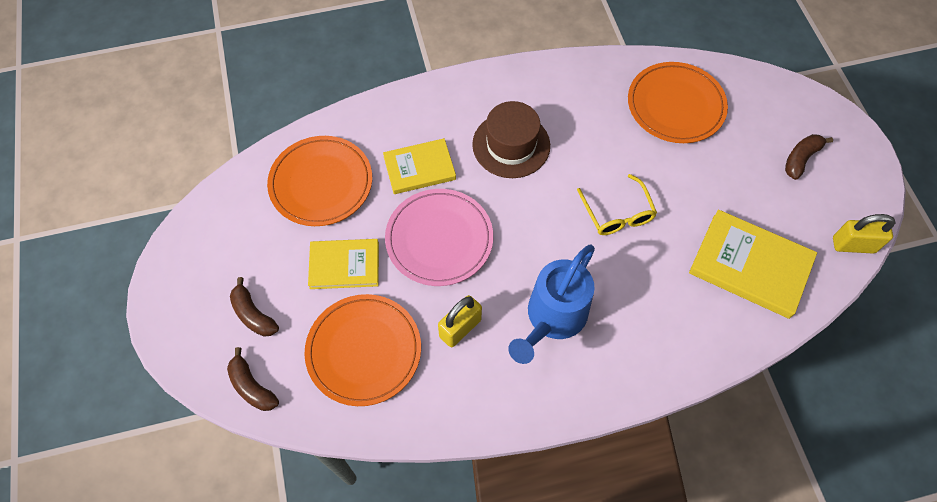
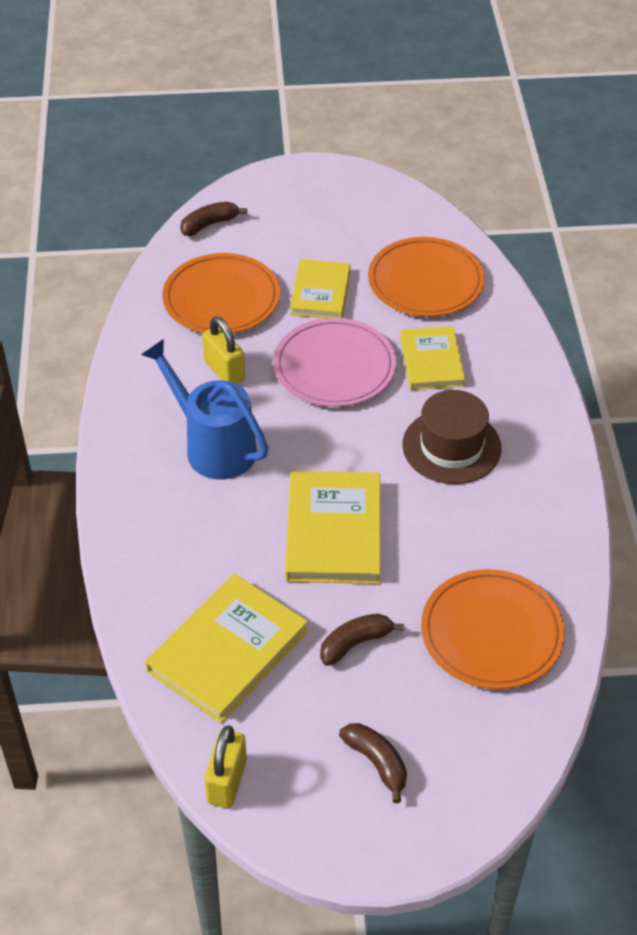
camera: 100 degrees right, 15 degrees down
(253, 314) = (282, 228): brown banana -> brown banana (355, 643)
(617, 213) = (333, 531): yellow glasses -> yellow book

